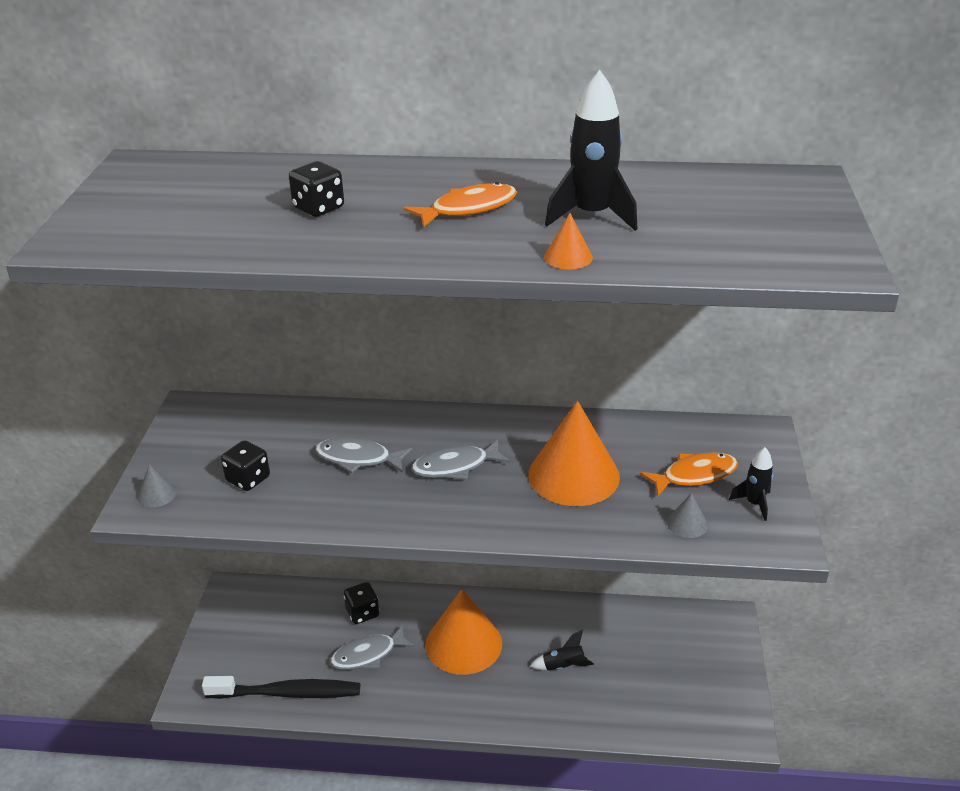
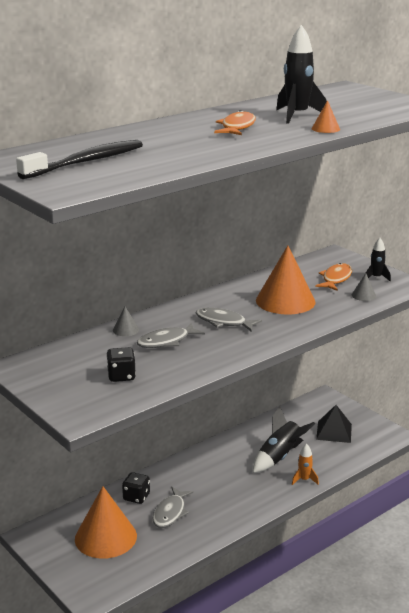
camera: 45 degrees left, 10 degrees down
(157, 494) = (78, 407): grey cone -> grey cone (126, 330)
(287, 693) = (151, 557): black toothbrush -> black toothbrush (86, 162)
(318, 208) = (163, 145): black dice -> none
(455, 466) = (223, 322): grey fish -> grey fish turned 90 degrees clockwise
(463, 643) = (215, 477): orange cone -> orange cone (105, 537)
(550, 716) = (304, 480): none -> orange rocket
(563, 666) = (279, 457): black rocket -> black rocket, size x1.76
(673, 676) = (334, 431): none -> black pyramid

